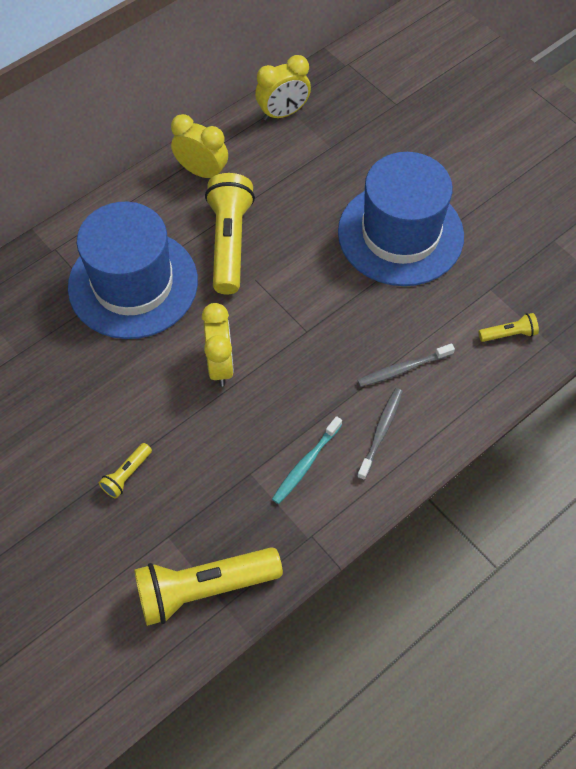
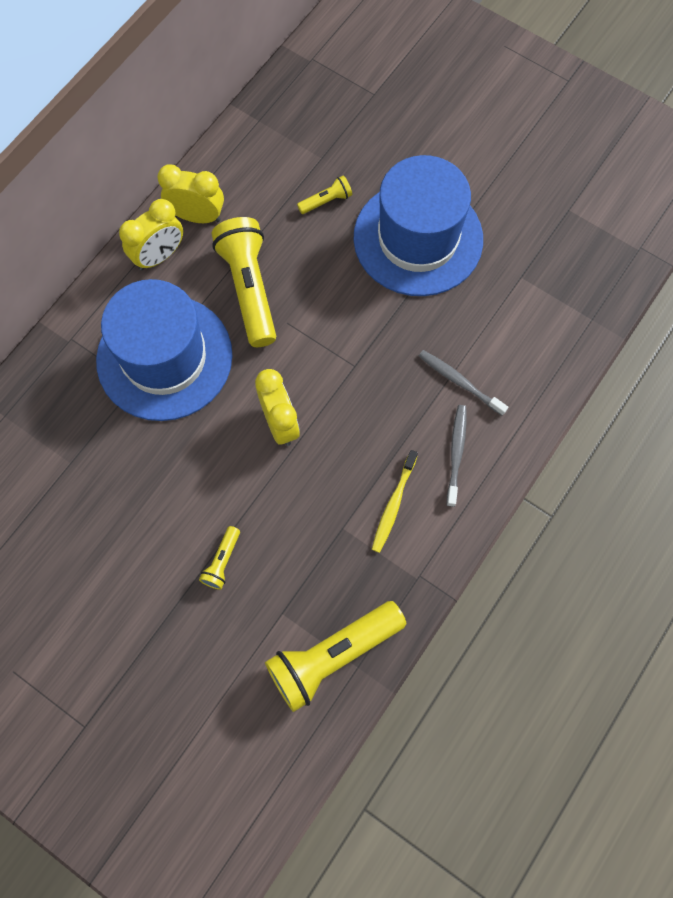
camera: 15 degrees left, 10 degrees up
(283, 113) = (261, 130): yellow clock -> yellow clock (159, 256)
(306, 464) = (393, 504): turquoise toothbrush -> yellow toothbrush
(403, 369) = (460, 382): grey toothbrush -> grey toothbrush turned 75 degrees clockwise
(508, 334) = (551, 320): yellow flashlight -> yellow flashlight (326, 201)

